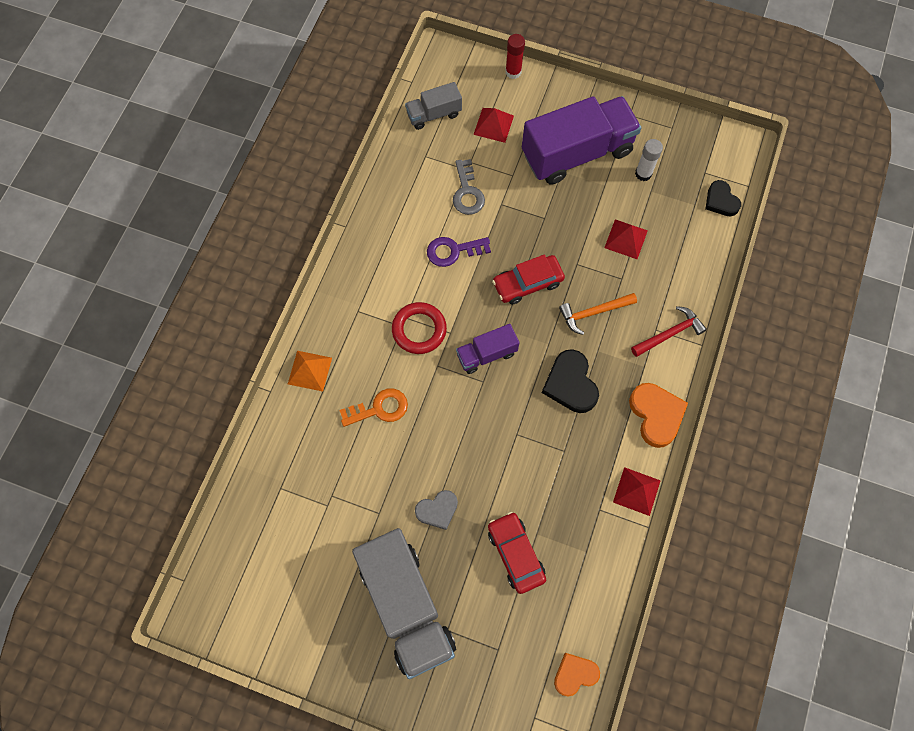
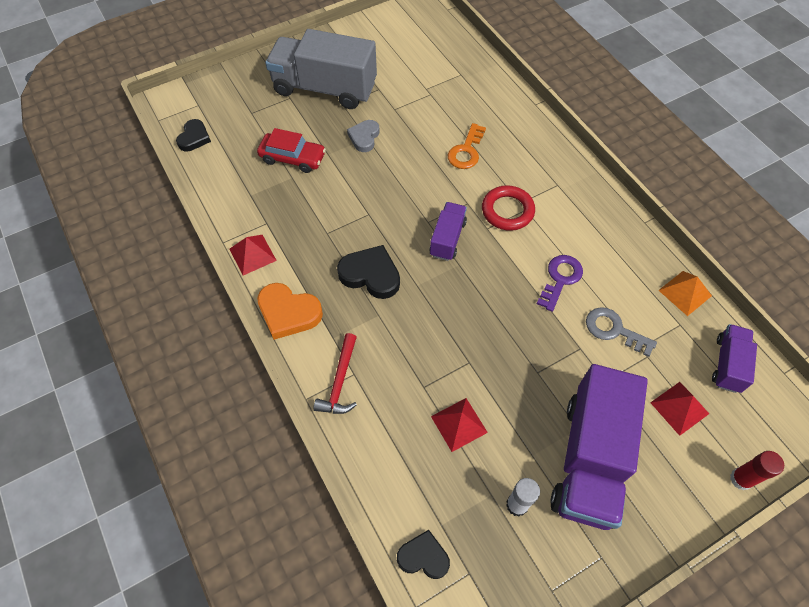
camera: 130 degrees right, 10 degrees down
(309, 371) = (532, 131): orange pyramid -> orange pyramid (685, 293)
(434, 114) = (728, 364): grey truck -> purple truck
(527, 283) = (483, 310): red car -> none
(575, 674) = (194, 138): orange heart -> black heart
(593, 312) = (413, 338): orange hammer -> none

